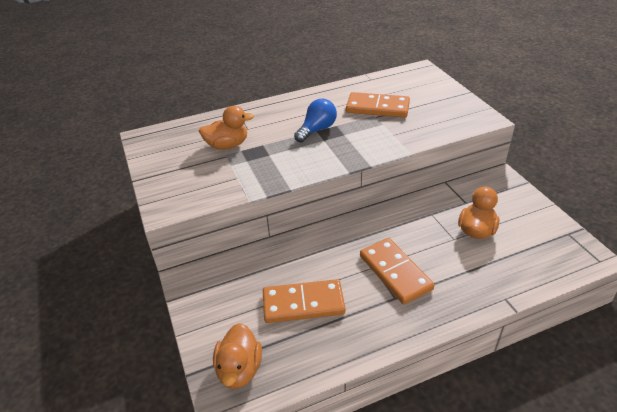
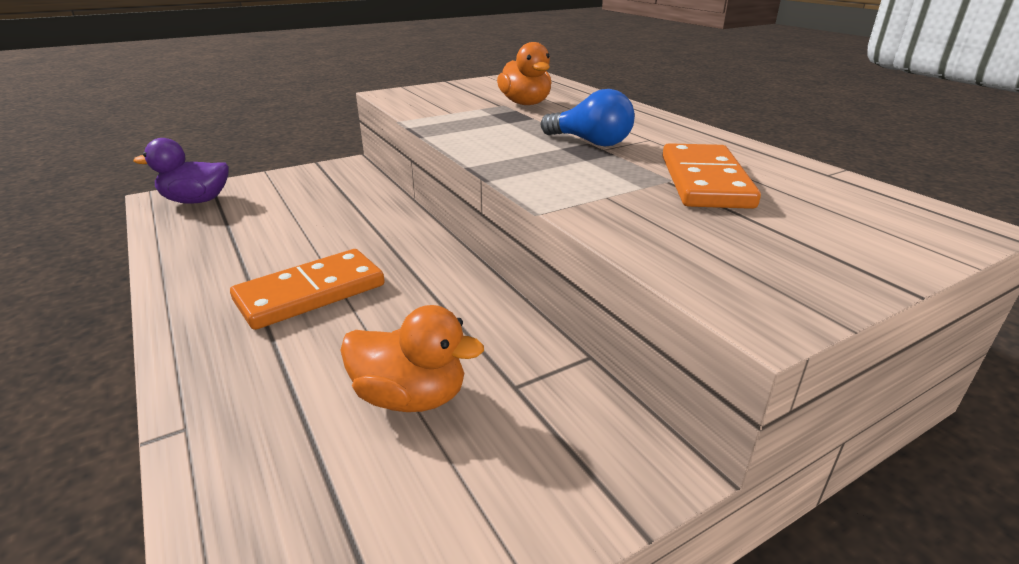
camera: 80 degrees right, 10 degrees down
(239, 369) = (196, 201): orange duck -> purple duck
(303, 304) = (276, 226): orange domino -> none

